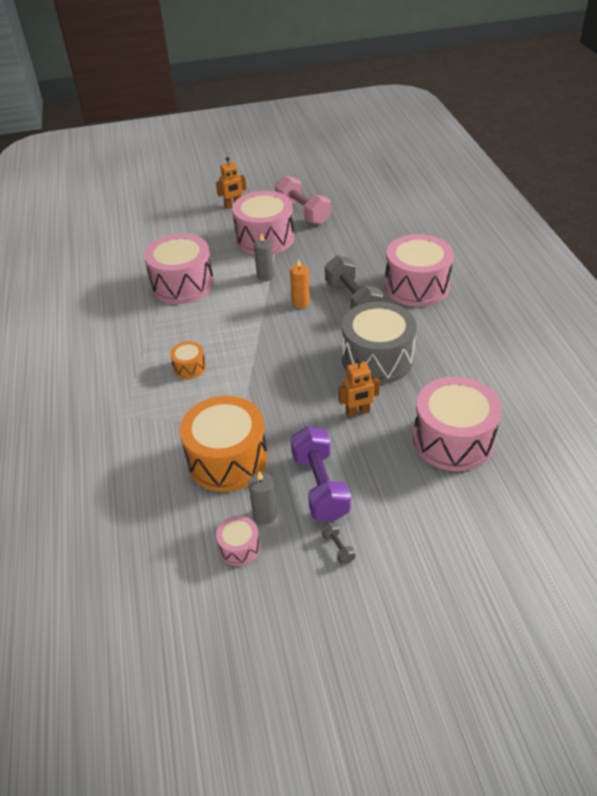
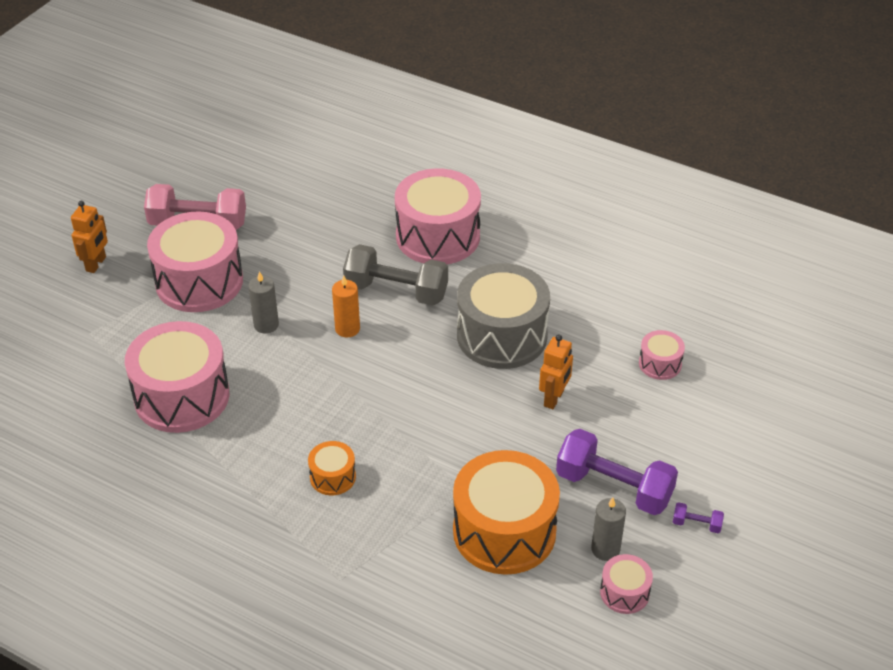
camera: 50 degrees left, 0 degrees up
(338, 548) = (696, 524): grey dumbbell -> purple dumbbell
(453, 440) = (660, 364): pink drum -> pink drum, size x0.46

